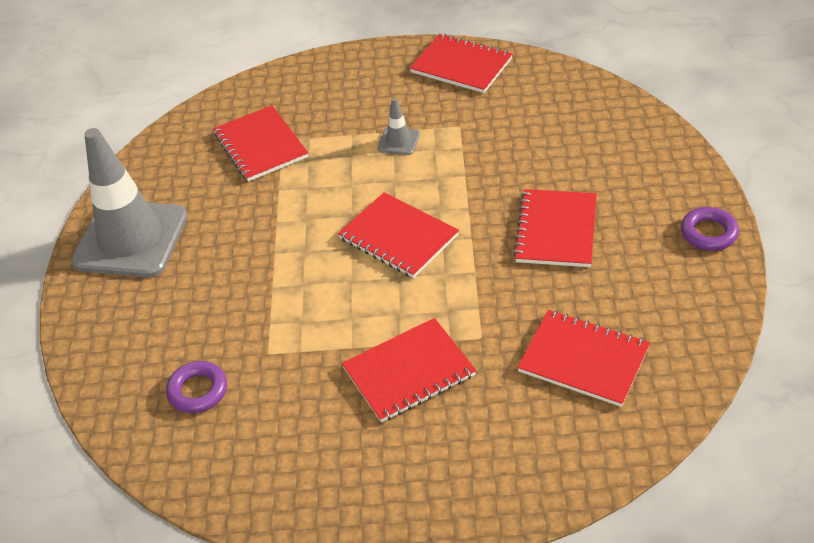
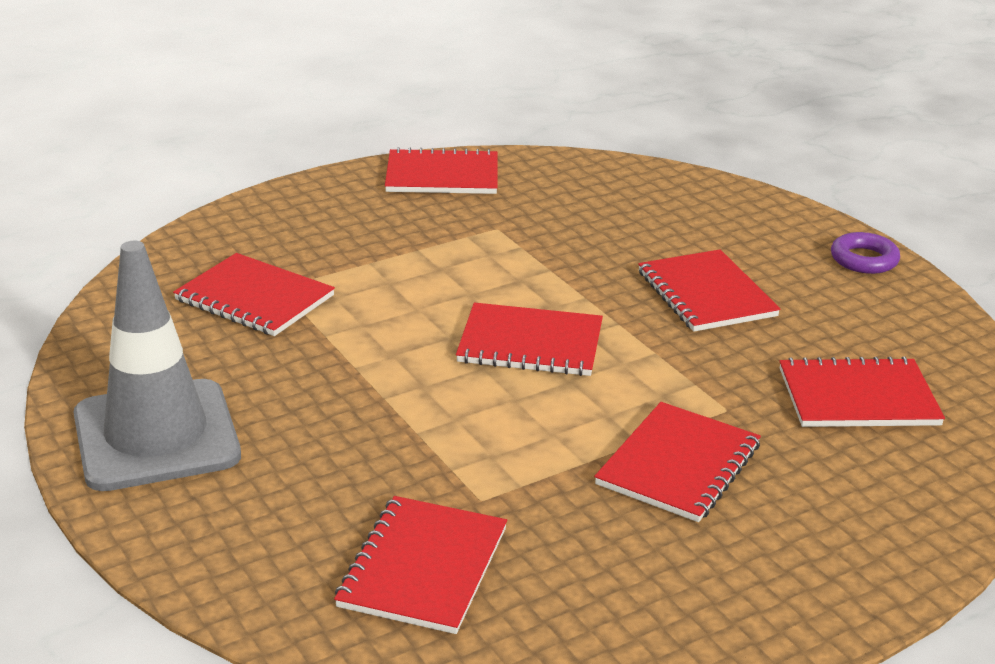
camera: 35 degrees left, 15 degrees down
(198, 391) = (423, 567): purple ring -> red notebook
(398, 141) = (436, 256): grey traffic cone -> none

